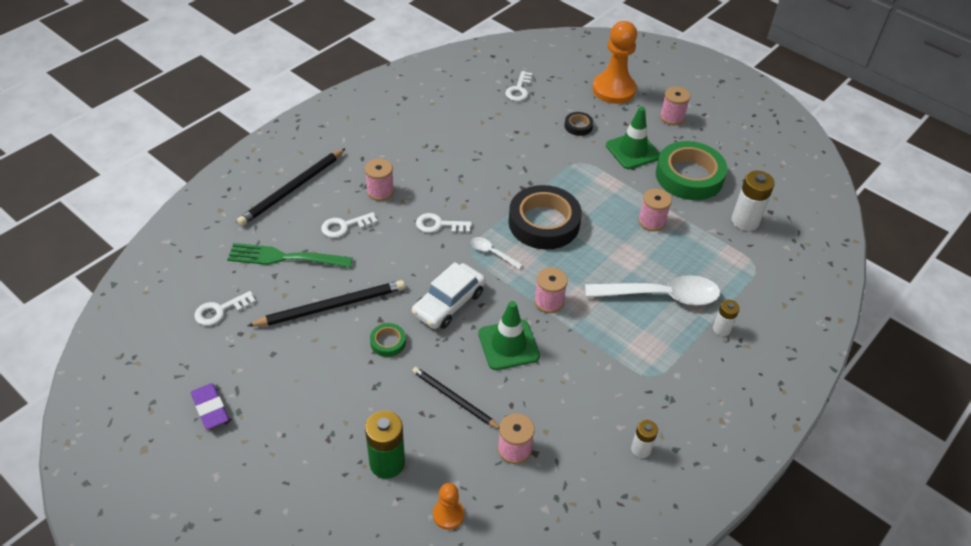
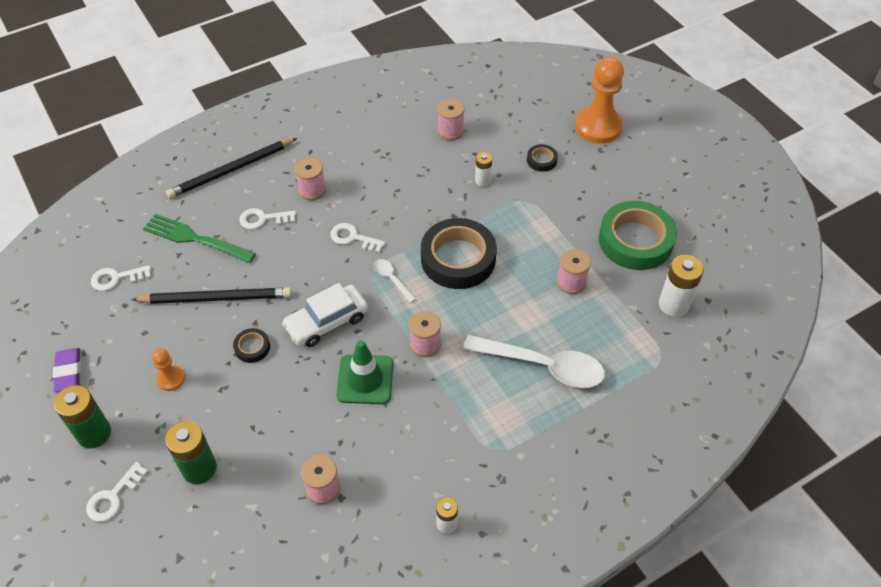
camera: 20 degrees right, 5 degrees up
(264, 459) = (94, 433): none -> green battery
(388, 342) = (252, 347): green tape -> black tape
(448, 514) = (232, 535): orange pawn -> orange pawn (171, 379)
(454, 399) = (289, 421): black pencil -> none
(519, 89) = (497, 108): white key -> white key (113, 497)
(633, 151) = (587, 199): green traffic cone -> none
(672, 117) = (647, 170): pink spool -> pink spool (450, 131)
(721, 329) = (591, 418): white battery -> white battery (482, 180)

